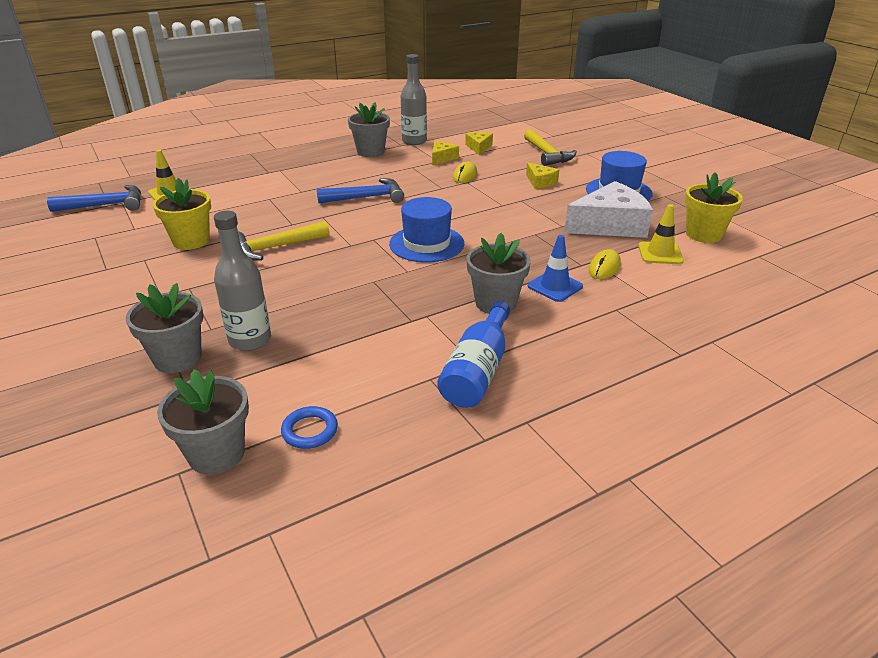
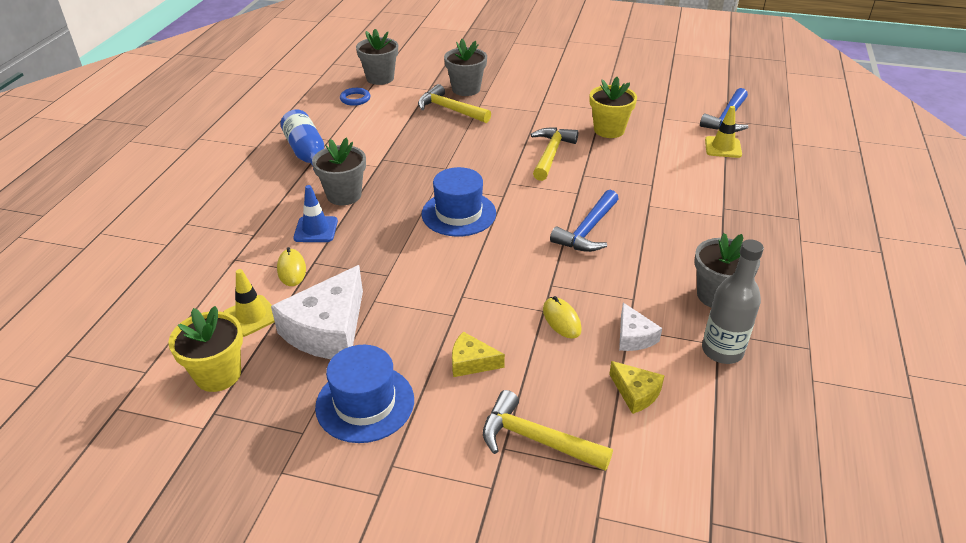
camera: 135 degrees right, 5 degrees up
(250, 340) = (449, 109): grey bottle -> yellow hammer
(442, 158) = (634, 337): yellow cheese -> white cheese

